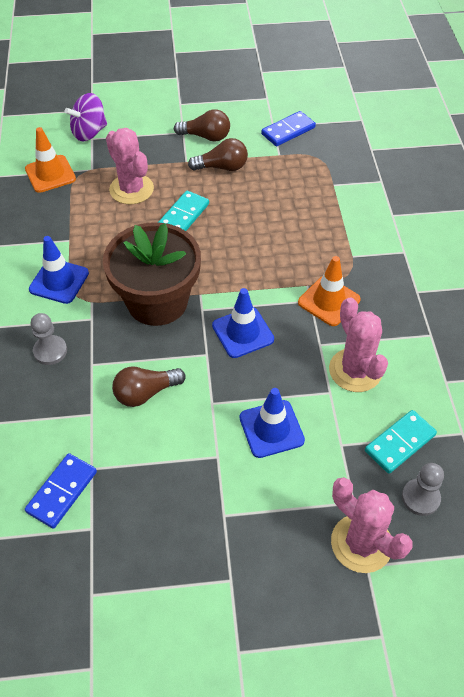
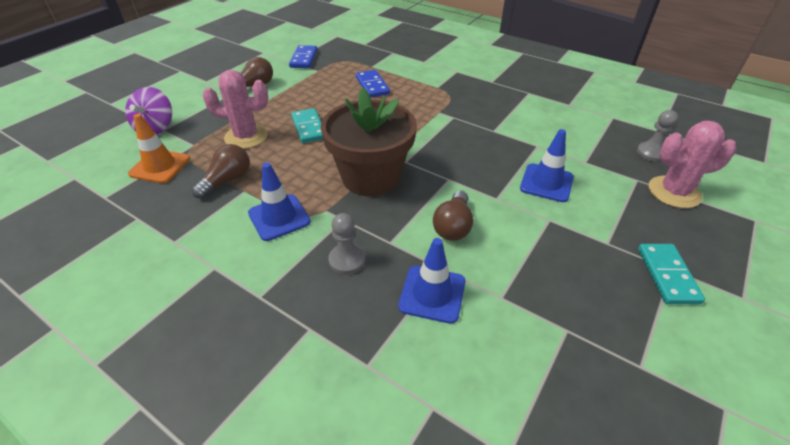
camera: 50 degrees left, 10 degrees down
(62, 492) = (511, 330): blue domino -> blue domino (372, 86)
(222, 167) = (292, 93): brown light bulb -> brown light bulb (227, 180)
(243, 332) = (448, 154): blue traffic cone -> blue traffic cone (432, 294)
(329, 301) = (462, 111): orange traffic cone -> none
(355, 370) = (529, 128): pink cactus -> none
(400, 443) = (602, 140): turquoise domino -> turquoise domino (667, 275)

